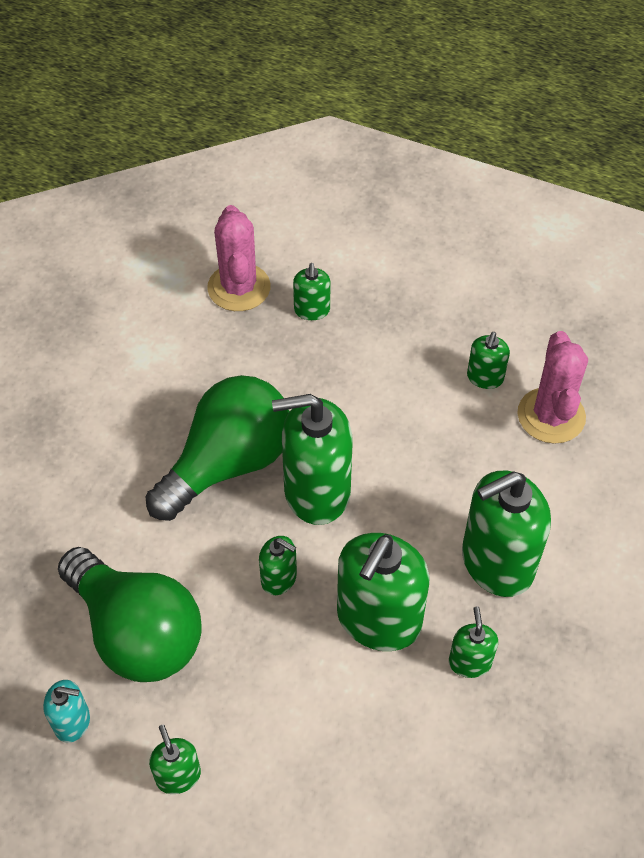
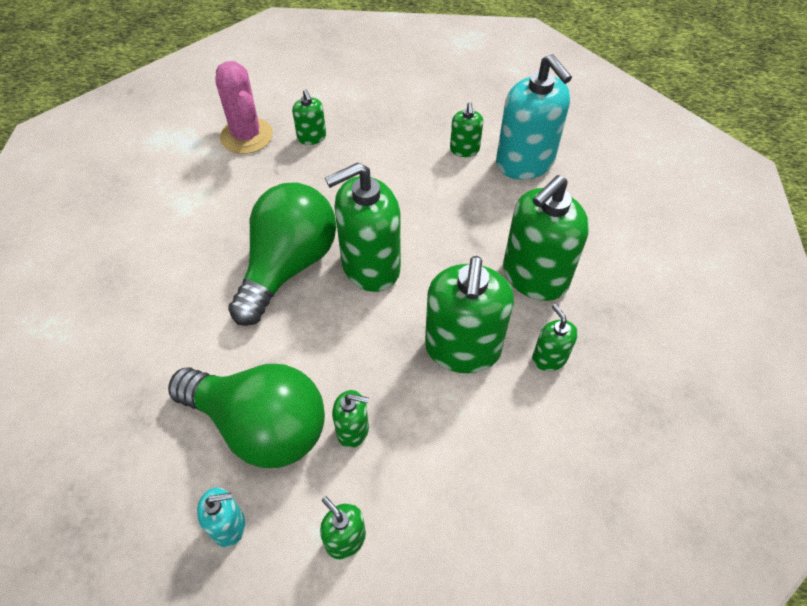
camera: 20 degrees left, 0 degrees up
(279, 578) = (367, 342): green soap dispenser -> green soap dispenser (353, 430)
(551, 416) = (525, 162): pink cactus -> turquoise soap dispenser

